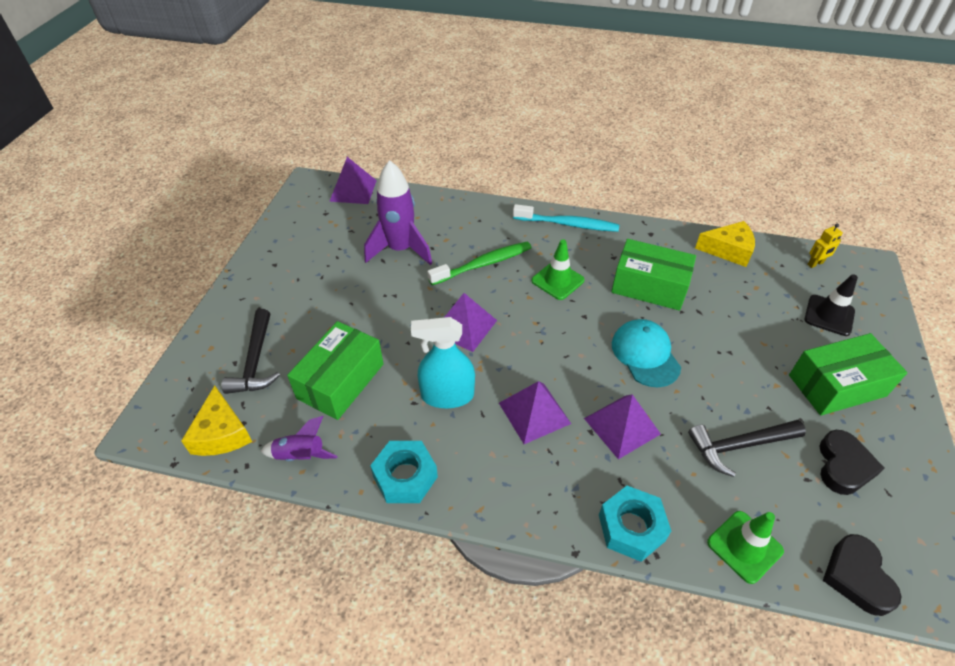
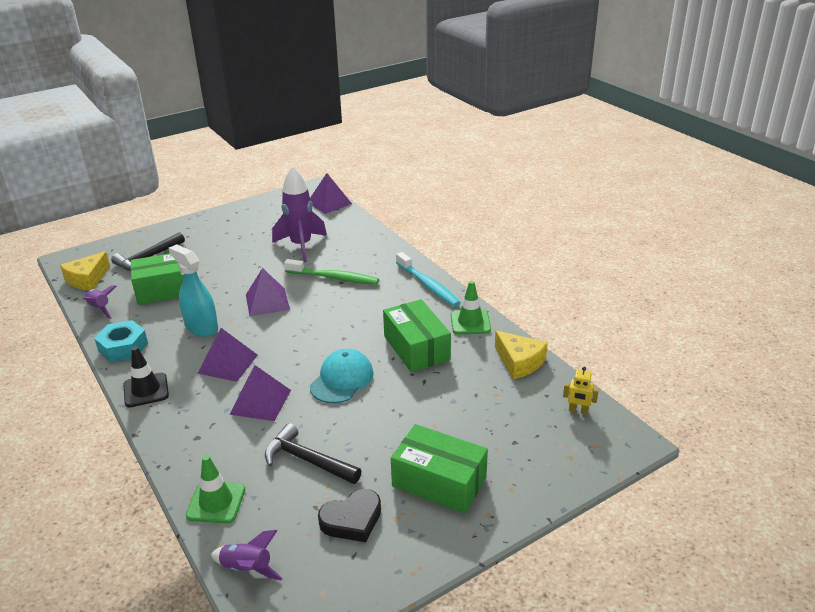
camera: 45 degrees right, 15 degrees down
(557, 280) = (362, 311): green traffic cone -> green traffic cone (470, 322)
(631, 527) = (178, 446): turquoise nut -> none
(829, 315) = (520, 444): black traffic cone -> black traffic cone (146, 390)
(857, 577) = (247, 569): black heart -> purple rocket

